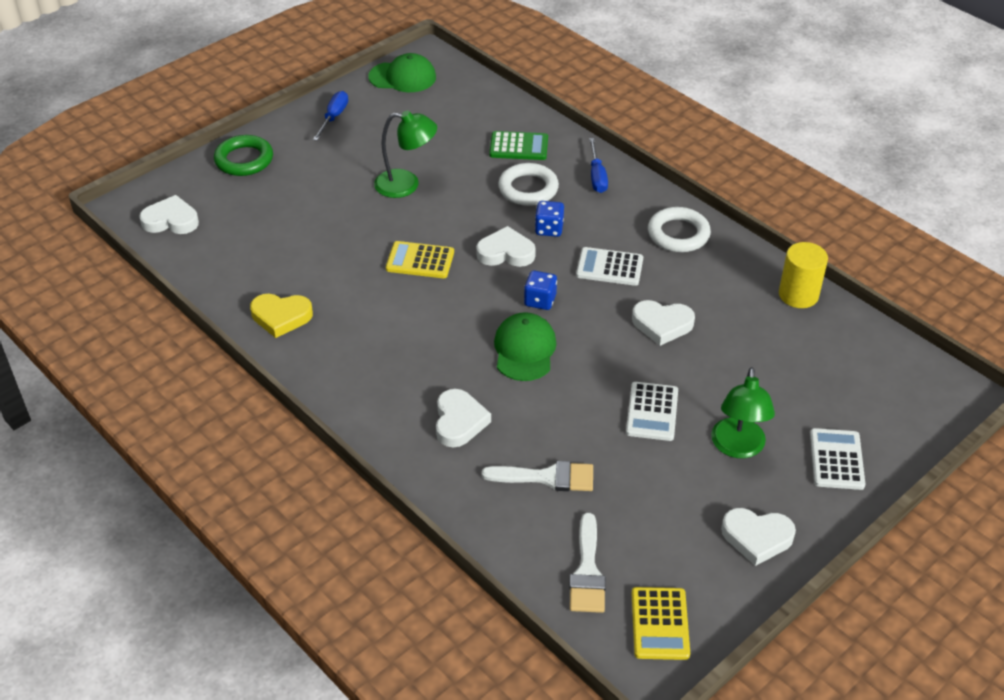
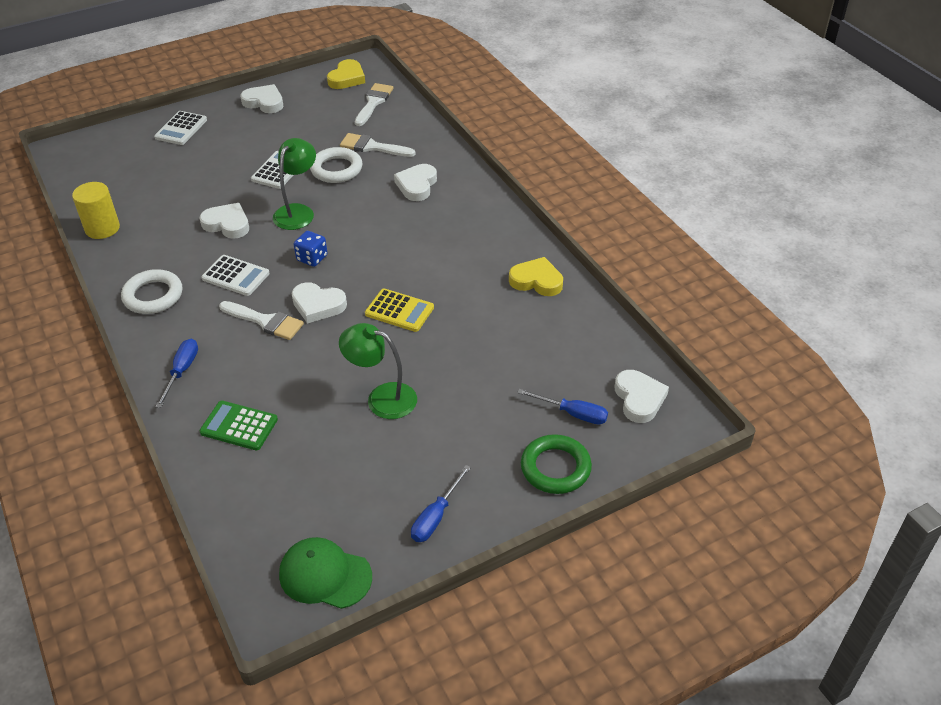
camera: 165 degrees left, 0 degrees up
(171, 220) = (639, 399): white heart -> white heart turned 120 degrees counterclockwise
(232, 199) = (573, 413): none -> blue screwdriver
(524, 350) = (345, 223): green cap -> none
(528, 189) = (259, 369): white ring -> white ring (336, 169)
(549, 229) = (265, 321): blue dice -> white brush
(659, 624) = (347, 78): yellow calculator -> yellow heart
(737, 447) = (237, 143): green lamp -> green lamp (298, 212)

